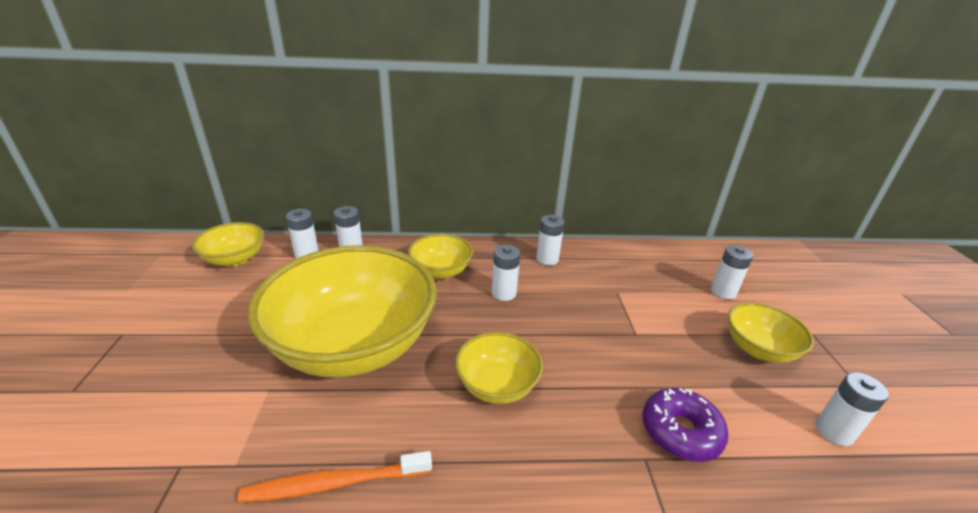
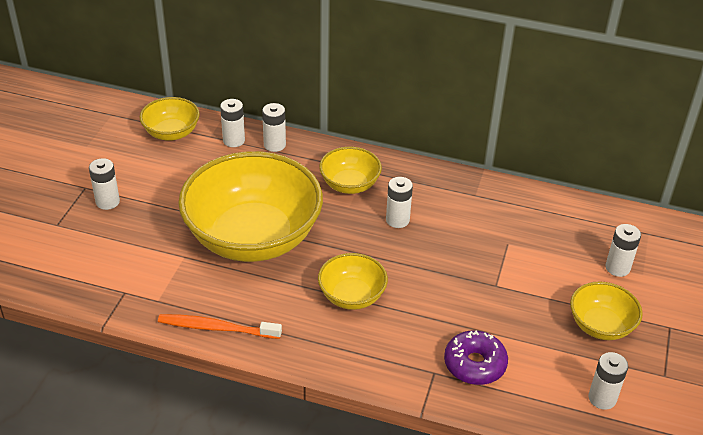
camera: 20 degrees right, 10 degrees up
(547, 259) = (460, 193): white battery -> white battery (107, 202)

